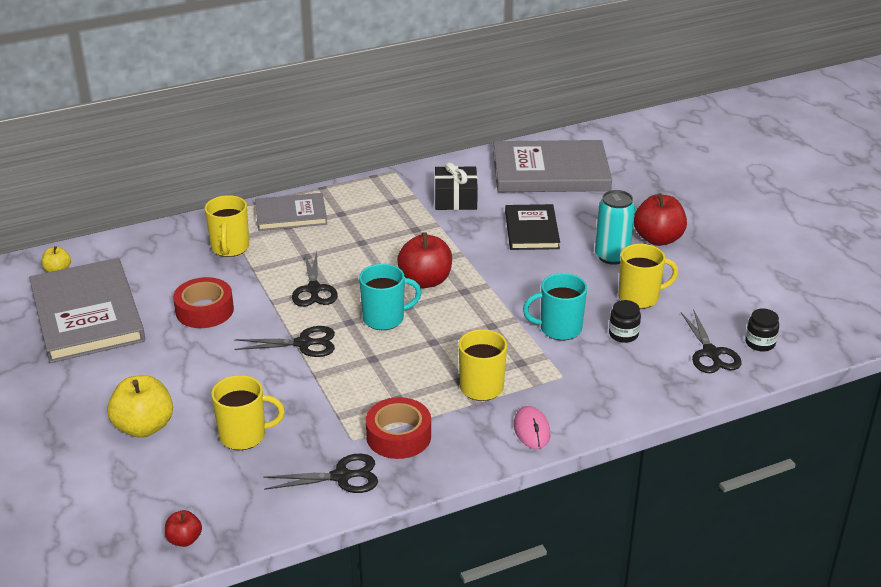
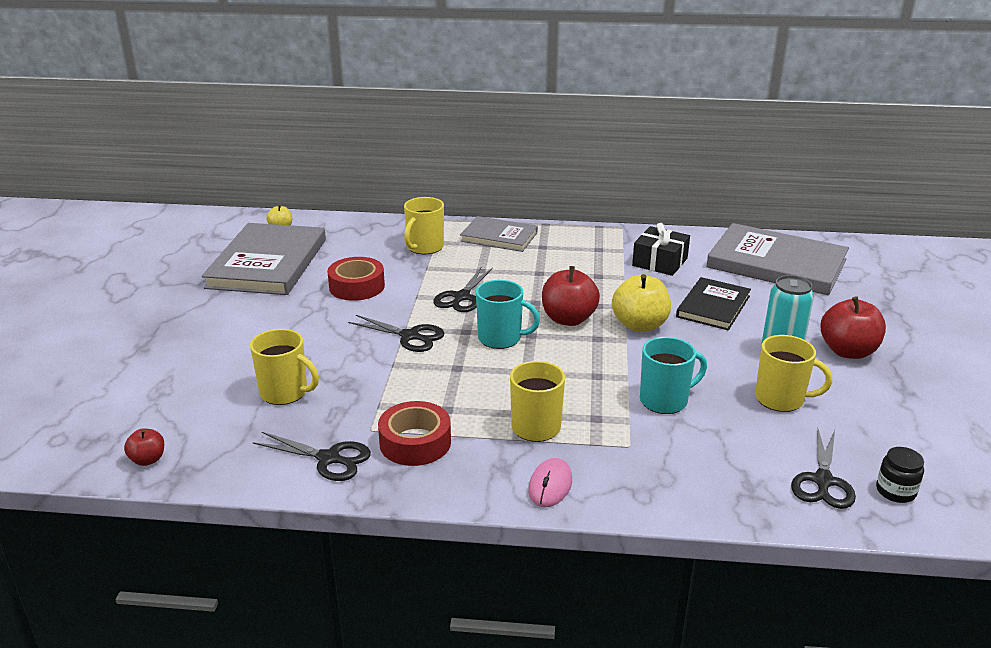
camera: 30 degrees right, 5 degrees down
(144, 427) = (217, 358): yellow apple -> yellow apple (639, 325)
(559, 329) = (665, 400): turquoise mug -> turquoise mug turned 135 degrees clockwise
(623, 334) = (732, 428): black jar -> none

